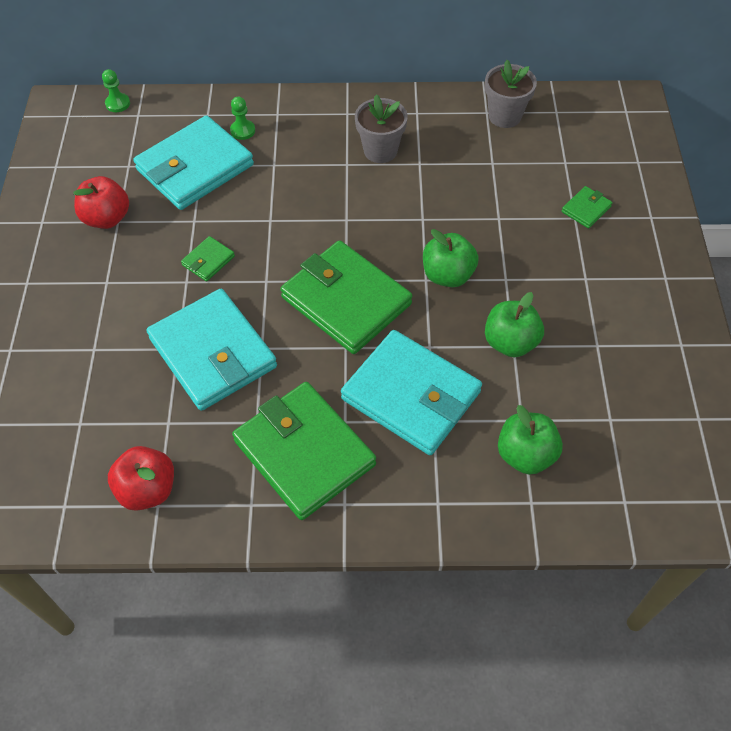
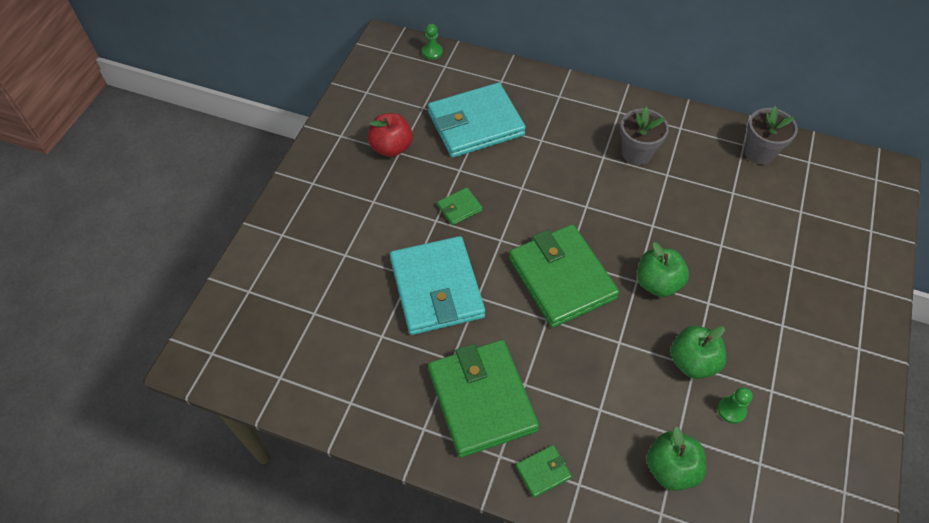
camera: 20 degrees right, 0 degrees up
(148, 489) = (347, 386): red apple -> none
(242, 131) = (525, 103): green pawn -> green pawn (731, 410)
(411, 395) = (588, 380): turquoise wallet -> none
(586, 209) = (805, 261): green wallet -> green wallet (543, 472)

